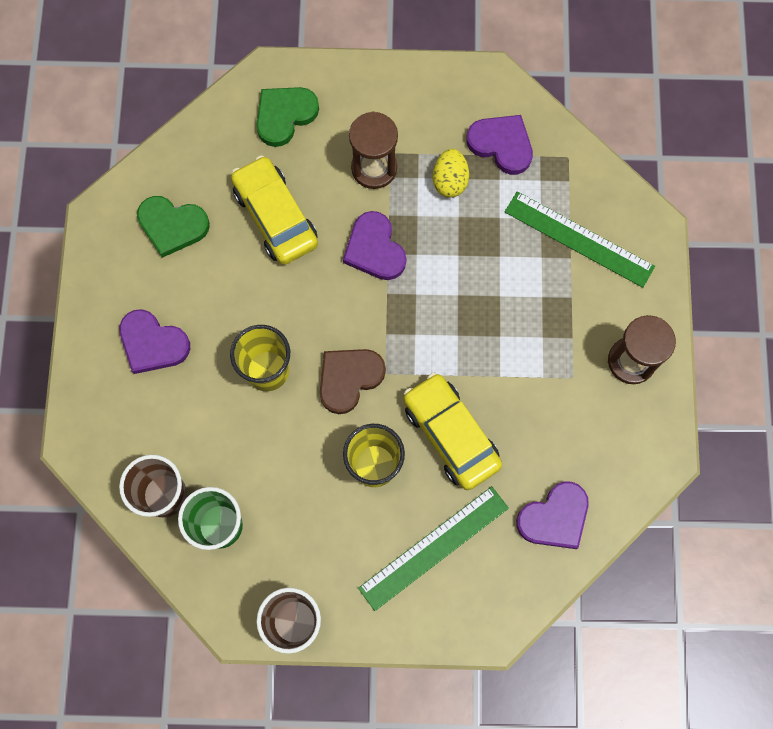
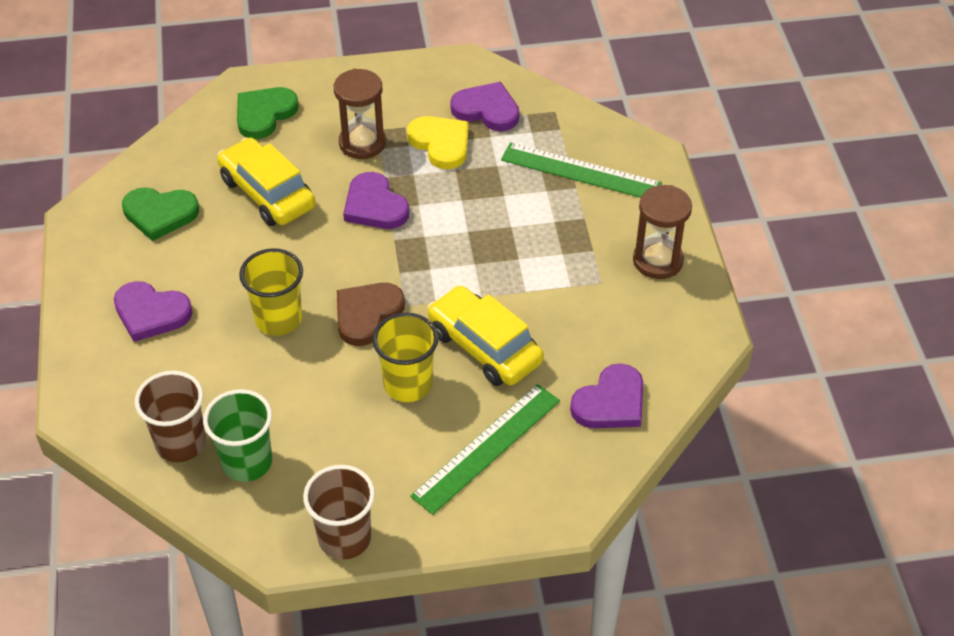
camera: 10 degrees left, 25 degrees down
(449, 181) = (441, 143): yellow egg -> yellow heart

